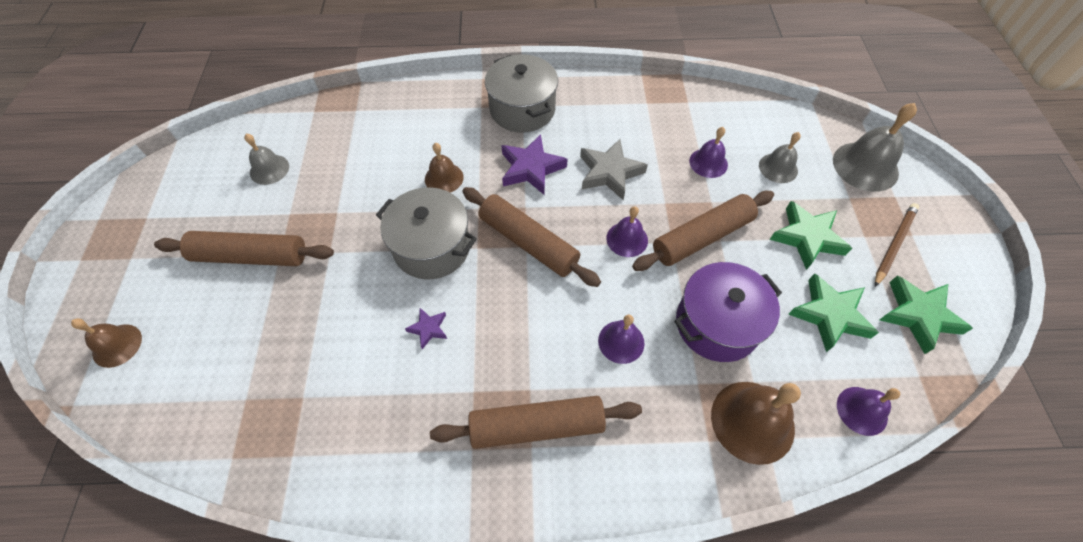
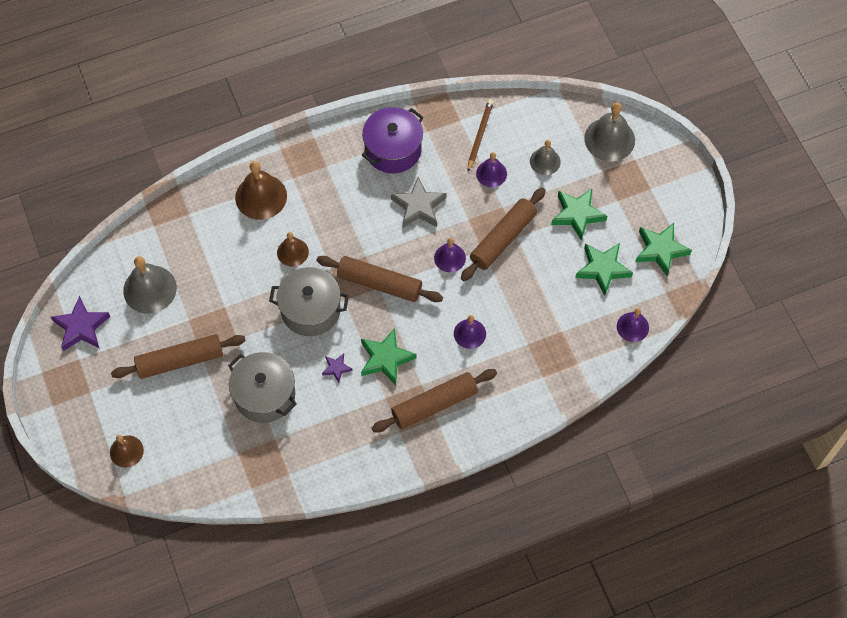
camera: 20 degrees left, 5 degrees up
(269, 169) = (150, 289): grey bell -> grey bell, size x1.66
(497, 338) = (386, 358): none -> green star
(522, 109) = (327, 169): grey pot -> grey pot (265, 395)
(531, 168) = (357, 222): purple star -> purple star (81, 327)
(717, 324) = (529, 300): purple pot -> purple pot (393, 150)
(752, 421) = (567, 356): brown bell -> brown bell (261, 196)
(894, 244) = (638, 201): brown pencil -> brown pencil (479, 135)

